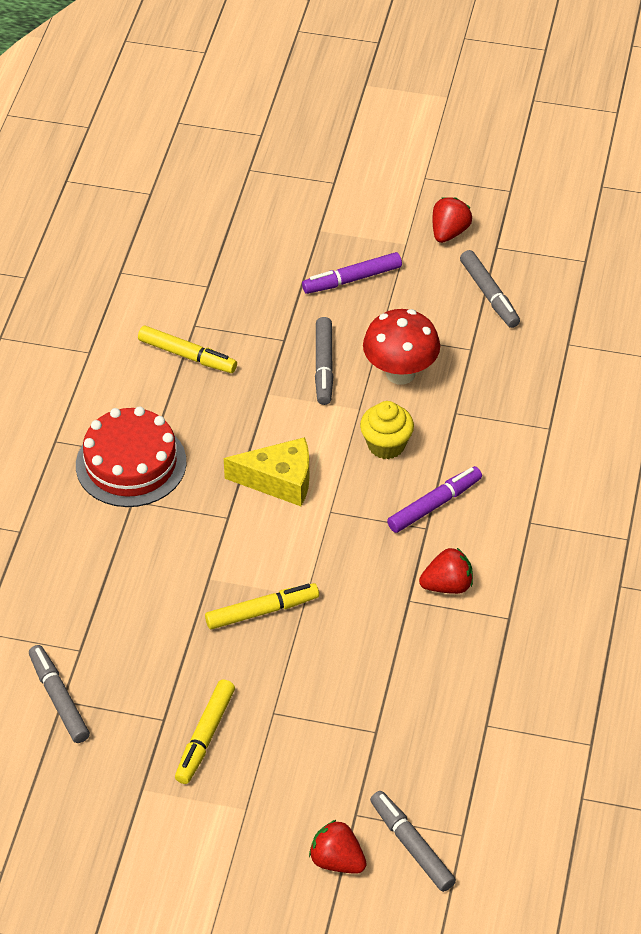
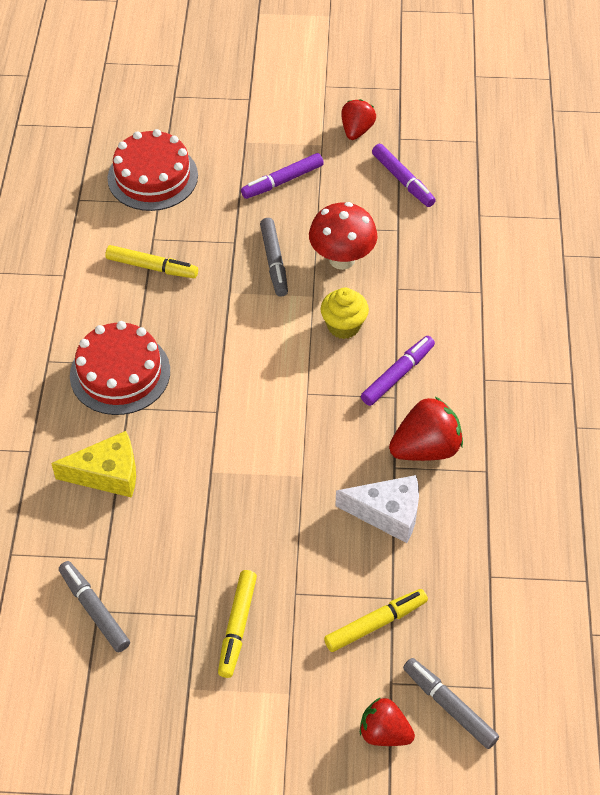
camera: 10 degrees left, 5 degrees up
(207, 257) = (152, 177): none -> red cake
(262, 611) = (265, 496): yellow marker -> yellow marker (375, 623)
(279, 480) = (256, 371): yellow cheese -> yellow cheese (107, 474)
(390, 646) = (387, 513): none -> white cheese
(447, 585) = (425, 448): red strawberry -> red strawberry, size x1.52
(489, 294) = (403, 180): grey marker -> purple marker

